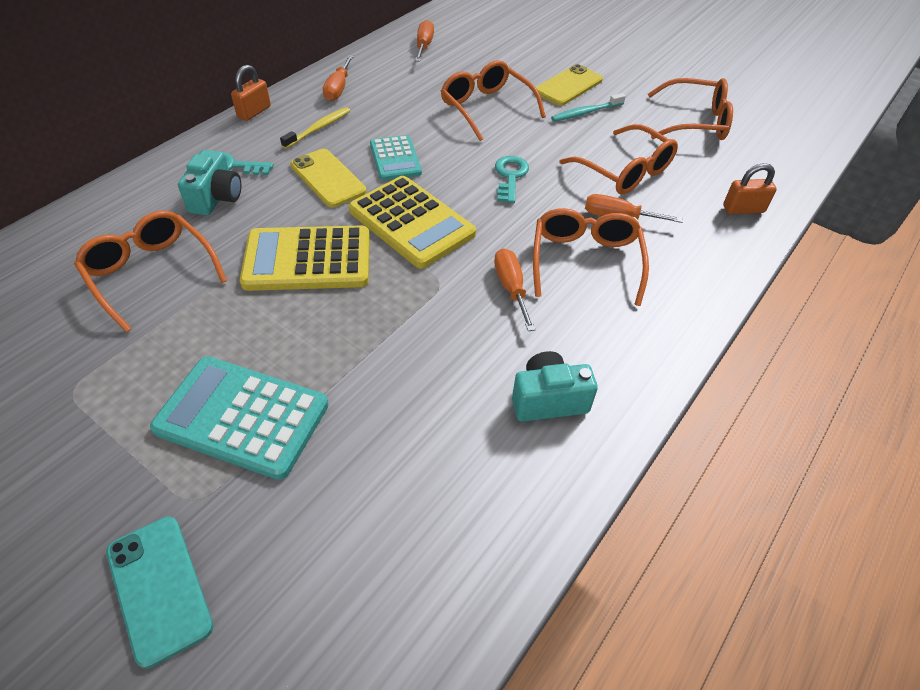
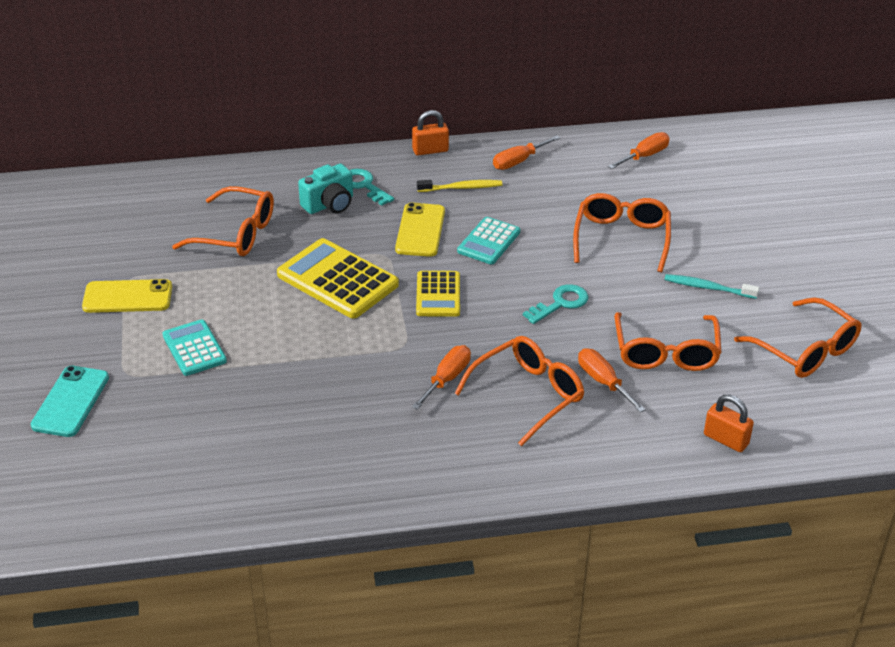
camera: 45 degrees right, 10 degrees down
(150, 273) = (236, 234): orange glasses -> orange glasses turned 105 degrees clockwise
(242, 417) = (194, 348): turquoise calculator -> turquoise calculator, size x0.61
(411, 222) = (438, 295): yellow calculator -> yellow calculator, size x0.61
(548, 400) = (375, 456): turquoise camera -> none
(568, 86) = (728, 257): yellow phone -> yellow phone (127, 297)

